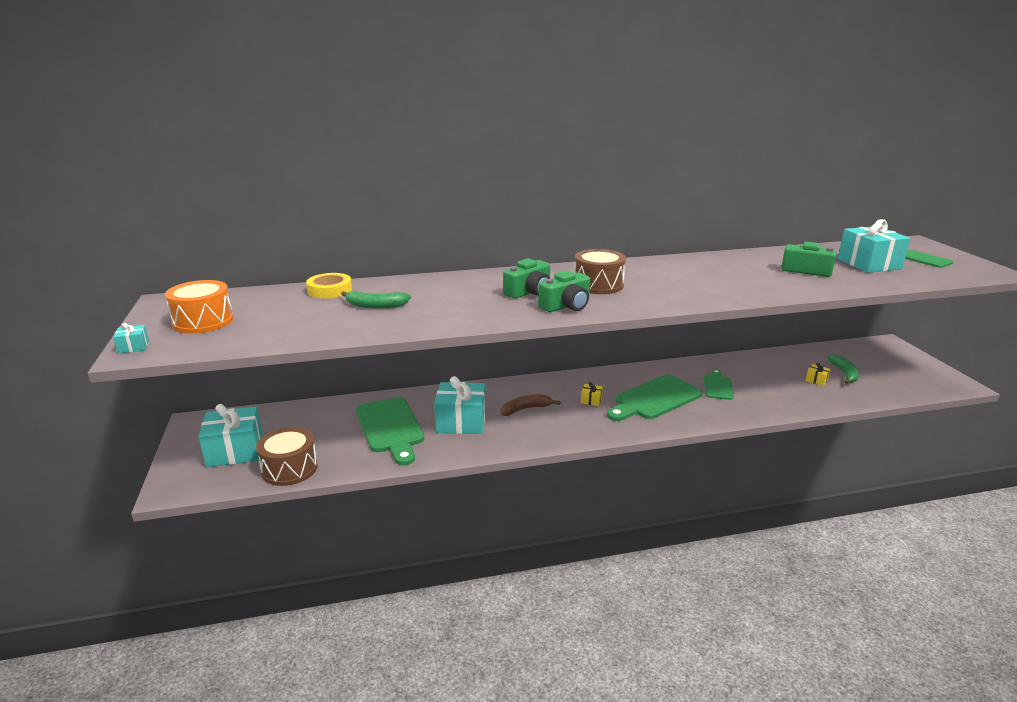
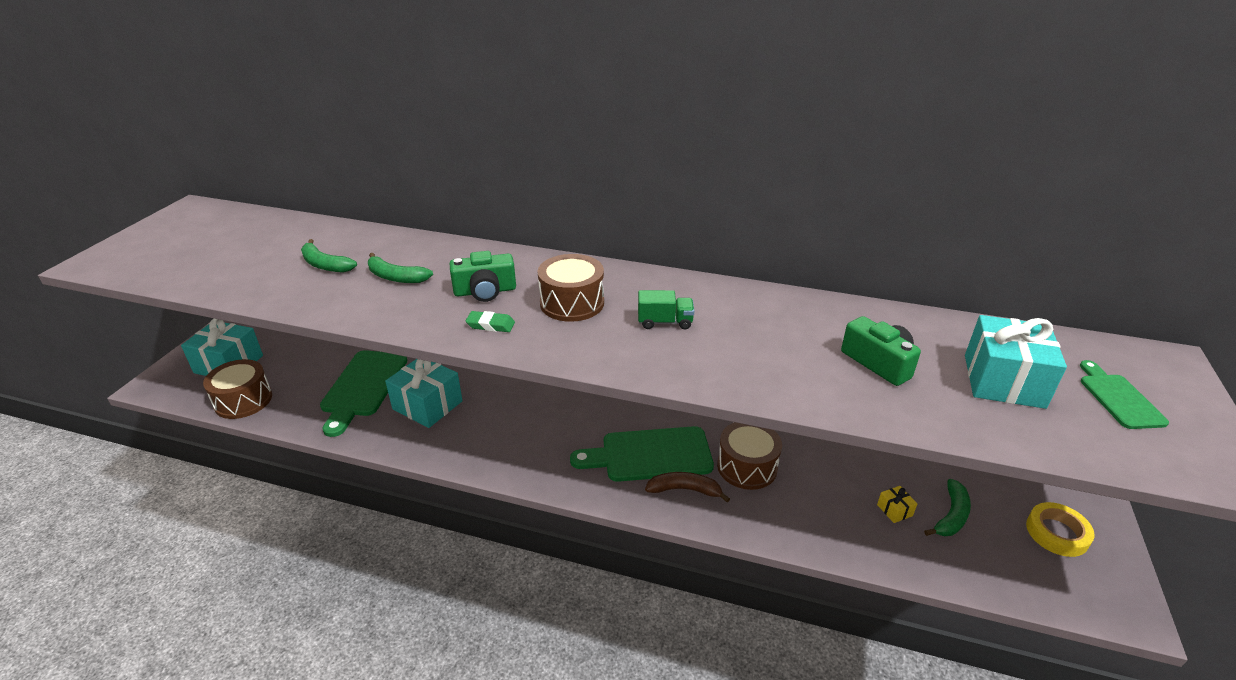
camera: 30 degrees right, 10 degrees up
(133, 347) = (98, 256): turquoise gift -> none
(203, 321) = (179, 241): orange drum -> none
(330, 290) = (320, 231): yellow tape -> yellow tape (1057, 533)
(448, 300) = (396, 277): none -> green banana
(525, 409) = (502, 413): brown banana -> brown banana (684, 490)
(566, 306) = (490, 325): green camera -> green eraser
(591, 400) = (579, 429): yellow gift -> none
(670, 280) = (665, 322): none -> green truck
(717, 386) = (747, 467): green cutting board -> brown drum

